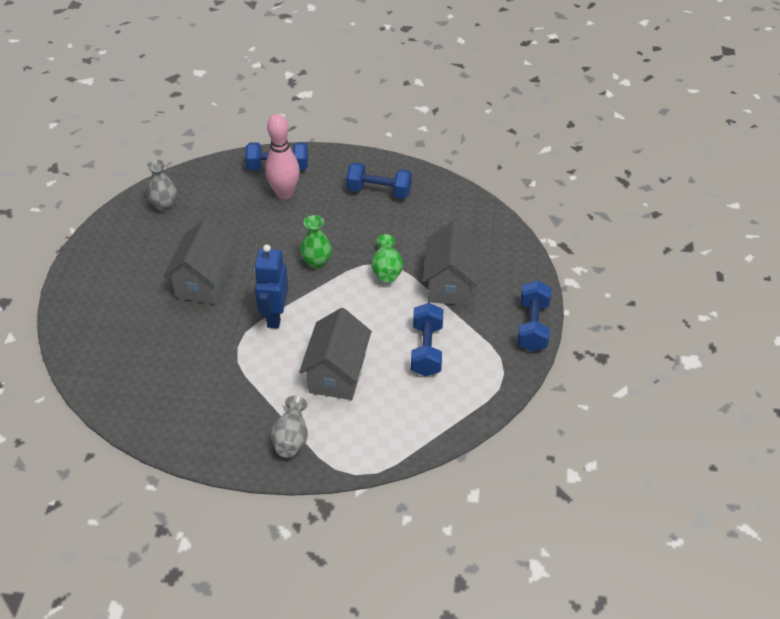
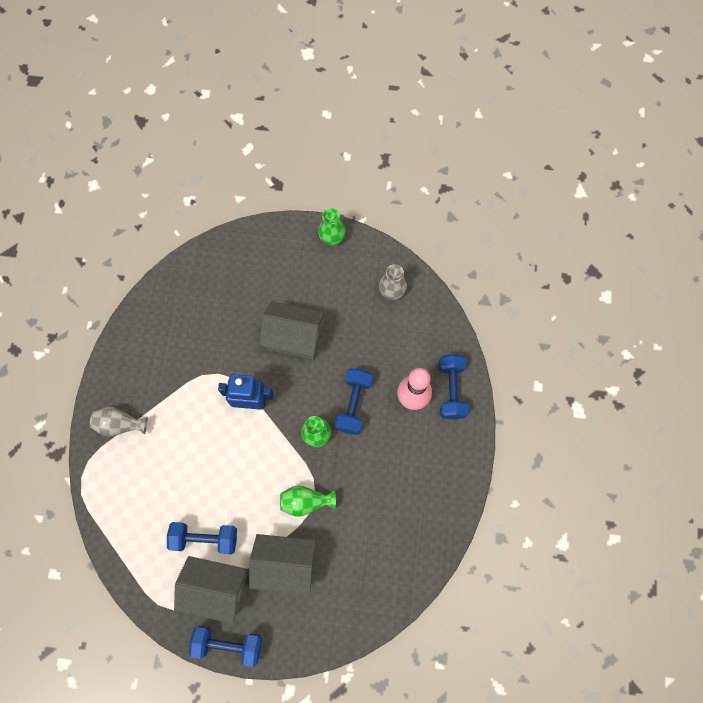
camera: 90 degrees right, 25 degrees up
(89, 252) = (332, 238): none -> green vase
(337, 373) = (183, 459): grey house -> grey house (216, 588)
(379, 191) = (417, 493): blue dumbbell -> blue dumbbell (353, 404)

